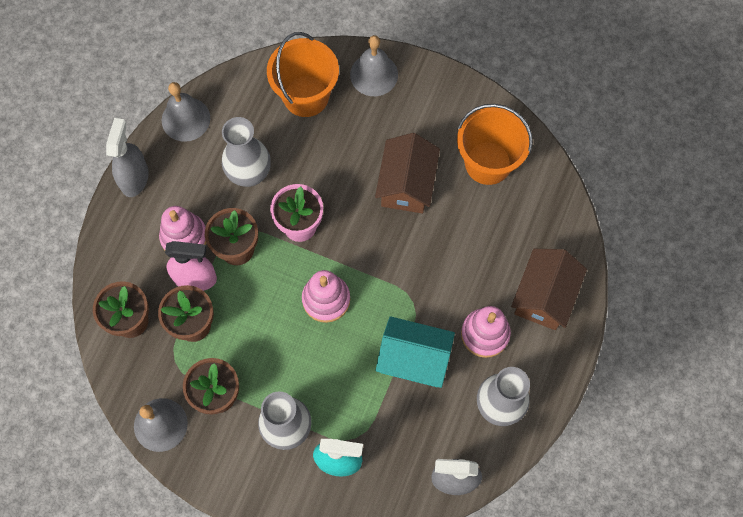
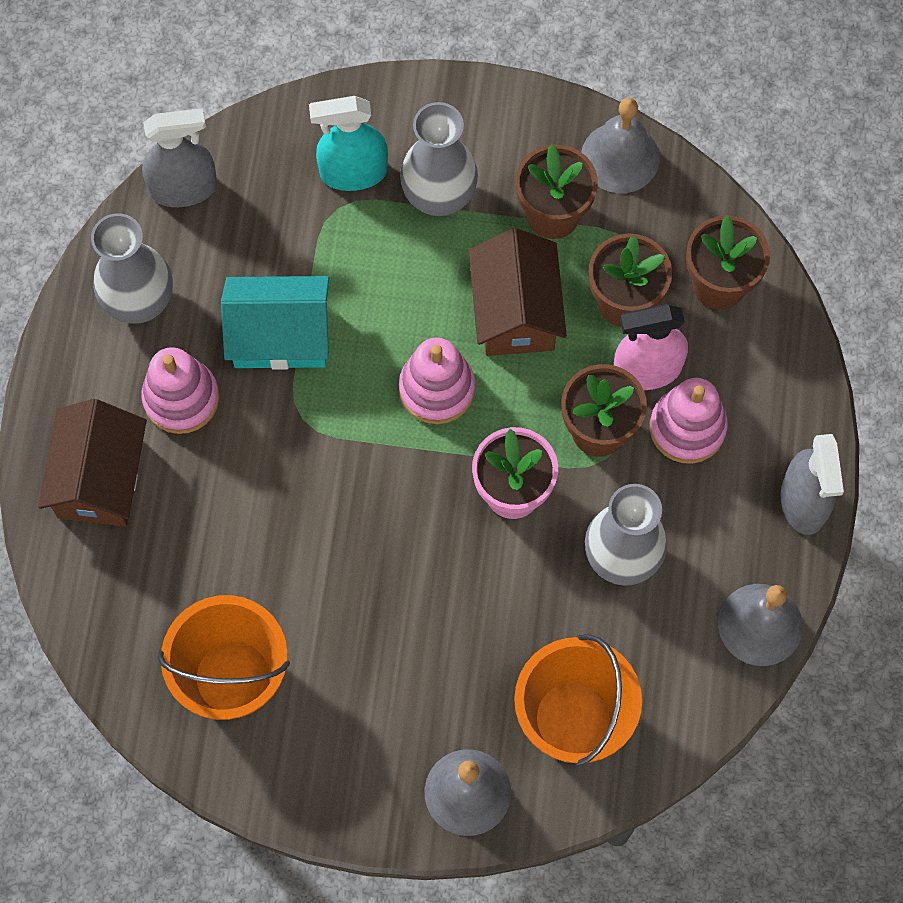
camera: 165 degrees right, 0 degrees up
(406, 184) = (360, 605): brown house -> brown house (516, 311)

